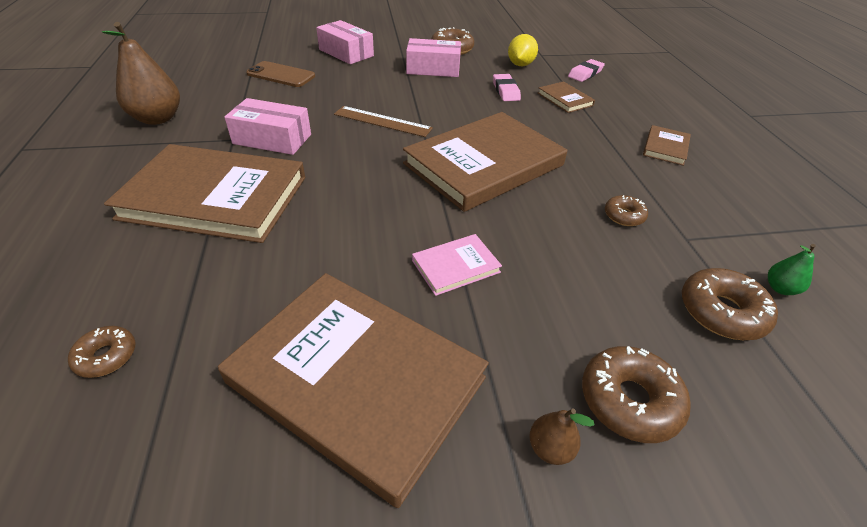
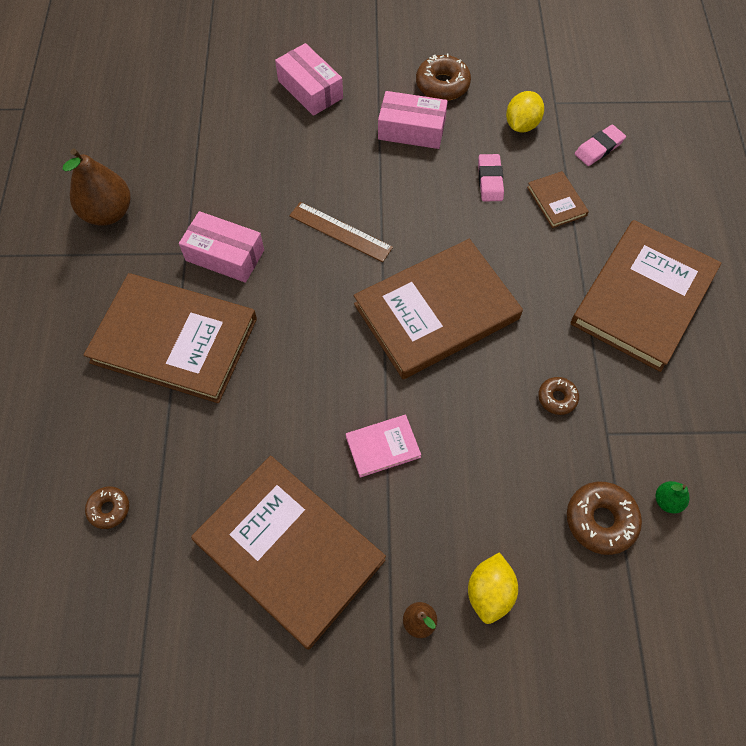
camera: 10 degrees right, 20 degrees up
(281, 75) = (233, 135): brown phone -> none
(629, 400) = (489, 592): brown donut -> yellow lemon
(665, 147) = (642, 297): brown book -> brown book, size x2.31

